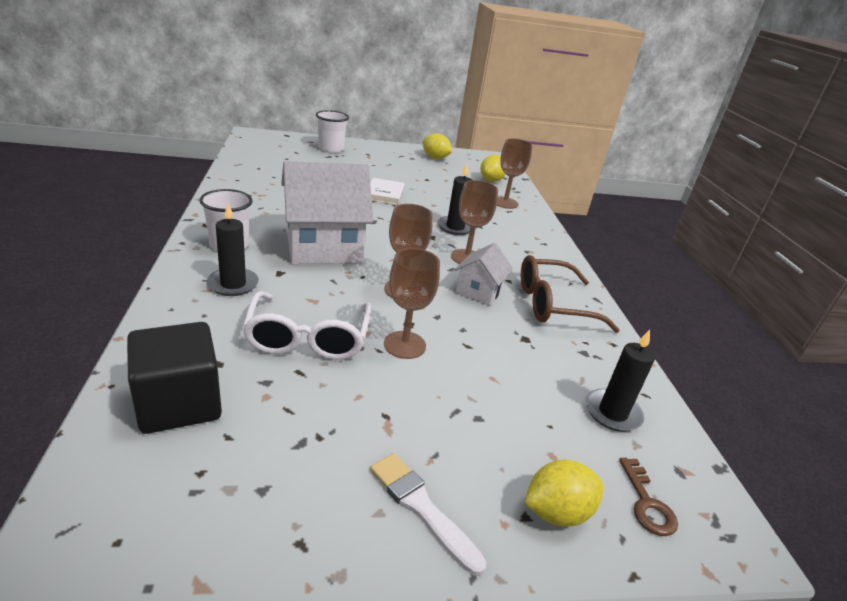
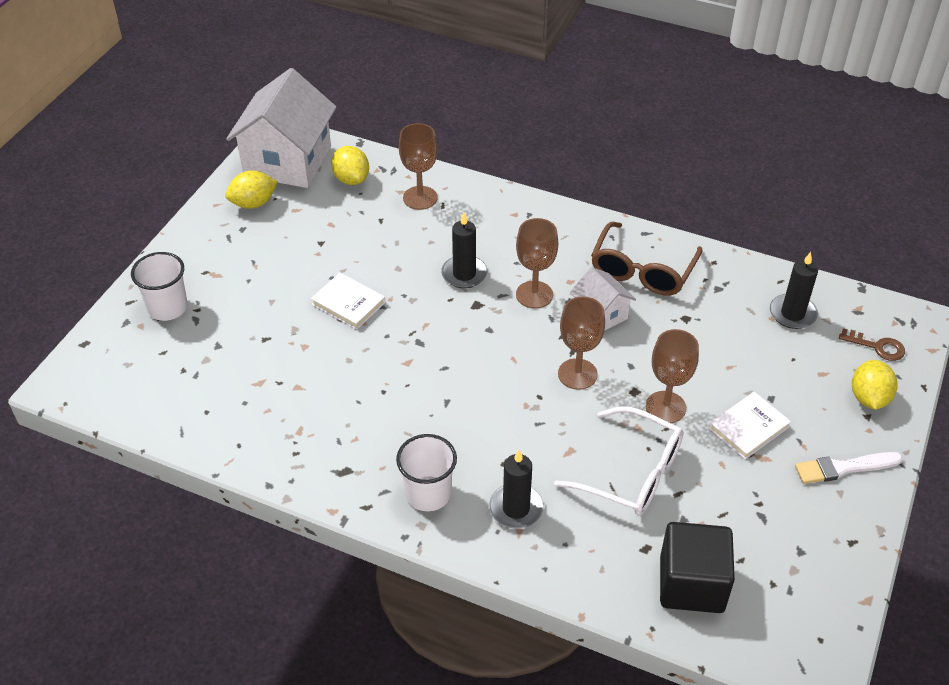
camera: 55 degrees left, 15 degrees up
(323, 246) = (463, 409): white house -> white house (287, 161)
(422, 407) = (748, 428): none -> white book

